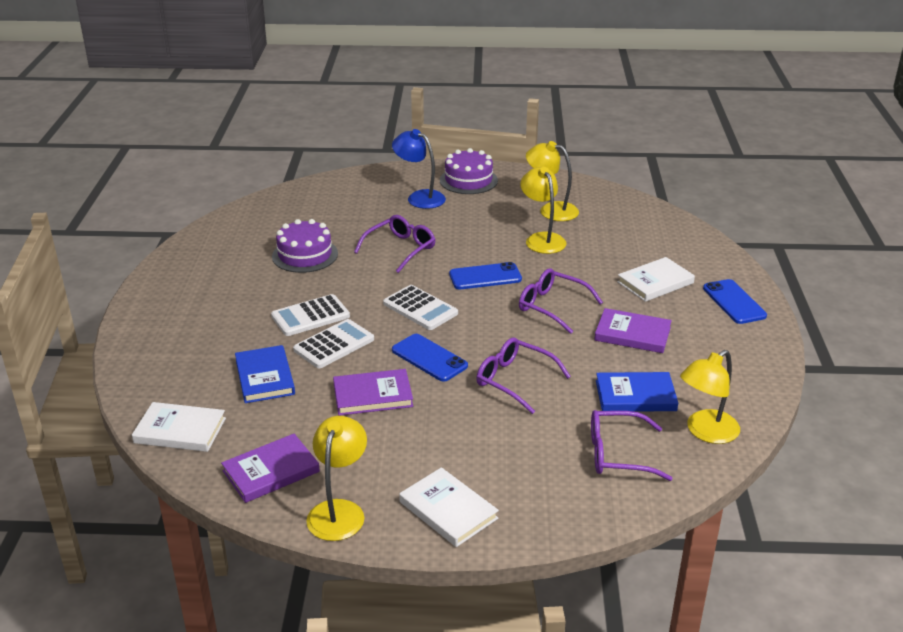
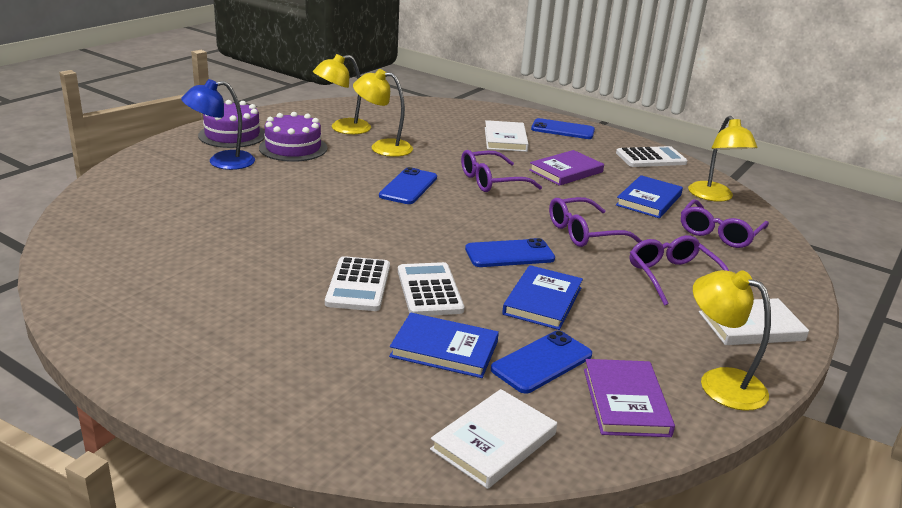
camera: 60 degrees left, 5 degrees down
(287, 421) = (542, 362): none -> blue phone
(305, 255) = (230, 248): purple cake -> purple cake (293, 148)
(373, 395) = (542, 301): purple book -> blue book
(400, 249) = (302, 201): purple glasses -> purple glasses (673, 277)
(420, 308) = (421, 229): white calculator -> white calculator (651, 158)

